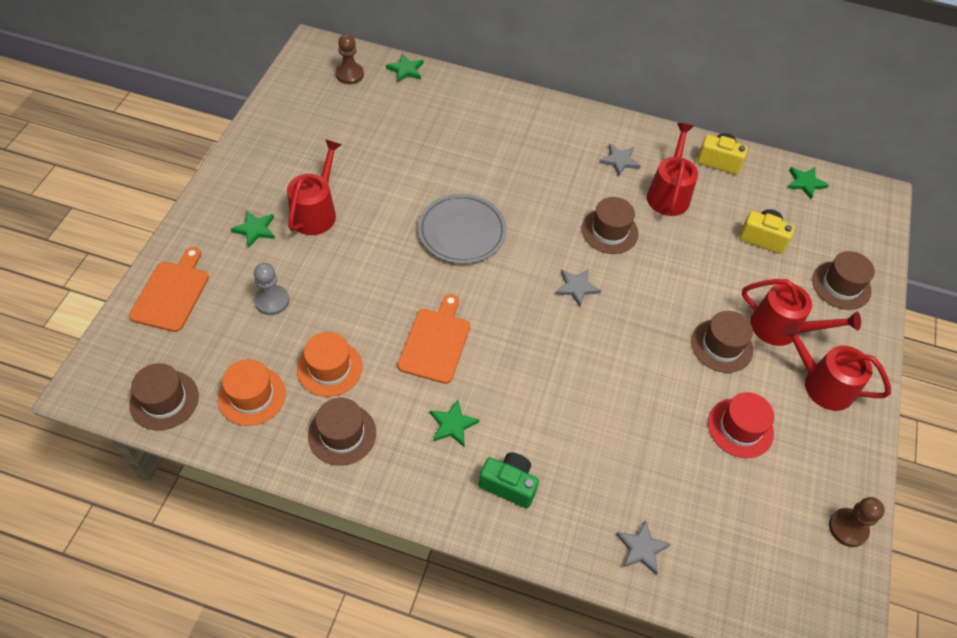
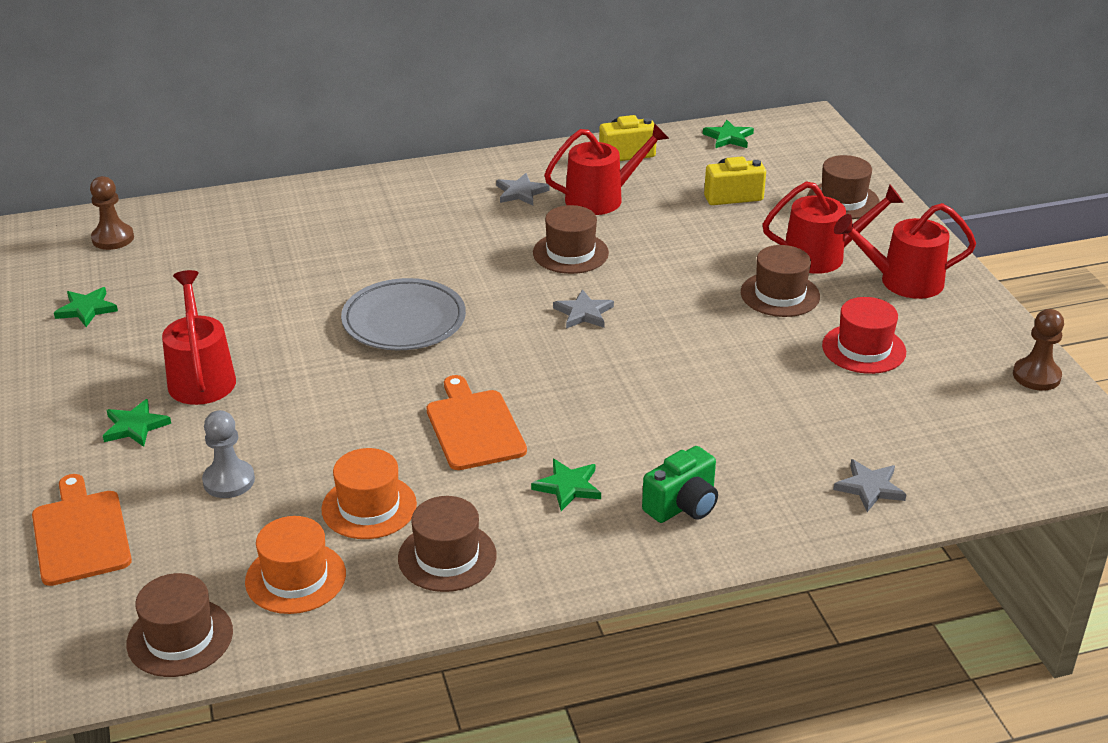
camera: 30 degrees left, 20 degrees down
(406, 70) = (183, 208): green star -> green star (86, 309)
(509, 485) = (682, 506): green camera -> green camera turned 150 degrees clockwise
(669, 194) = (601, 198): red watering can -> red watering can turned 90 degrees clockwise

